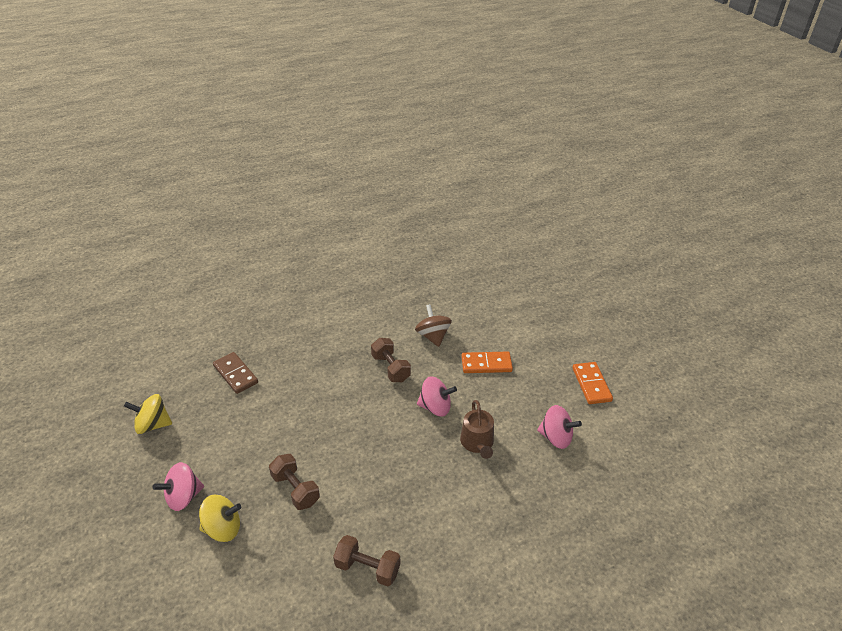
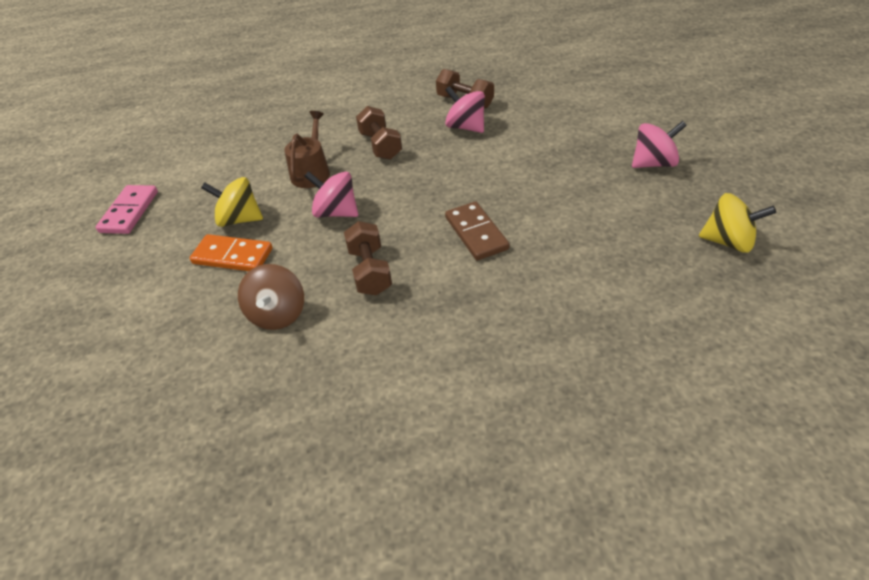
camera: 160 degrees left, 5 degrees up
(223, 528) = (602, 136): yellow spinning top -> yellow spinning top (239, 219)
(235, 374) = (618, 298): brown domino -> brown domino (476, 233)
(295, 489) = (526, 156): brown dumbbell -> brown dumbbell (380, 146)
(556, 437) = (226, 167): pink spinning top -> pink spinning top (465, 127)
(591, 384) = (129, 212): orange domino -> pink domino

